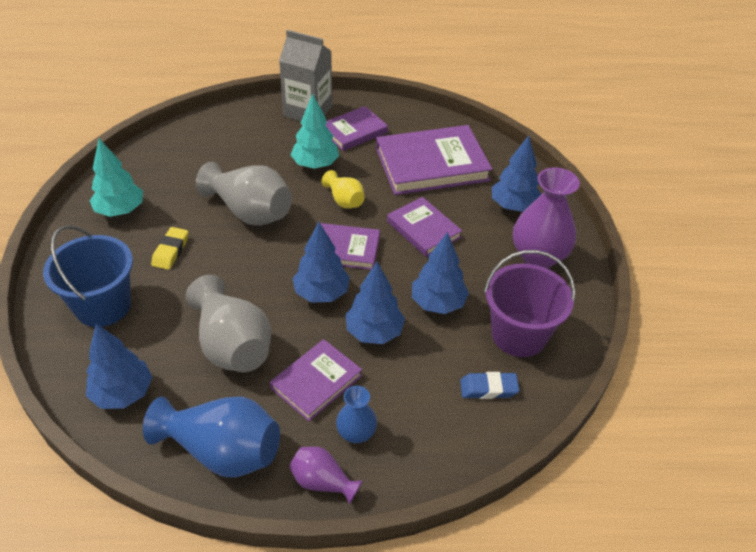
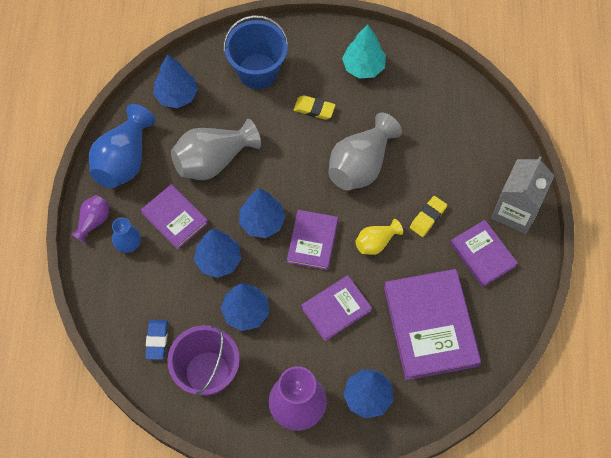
camera: 95 degrees right, 20 degrees up
(315, 165) = (428, 218): turquoise tree -> yellow eraser

